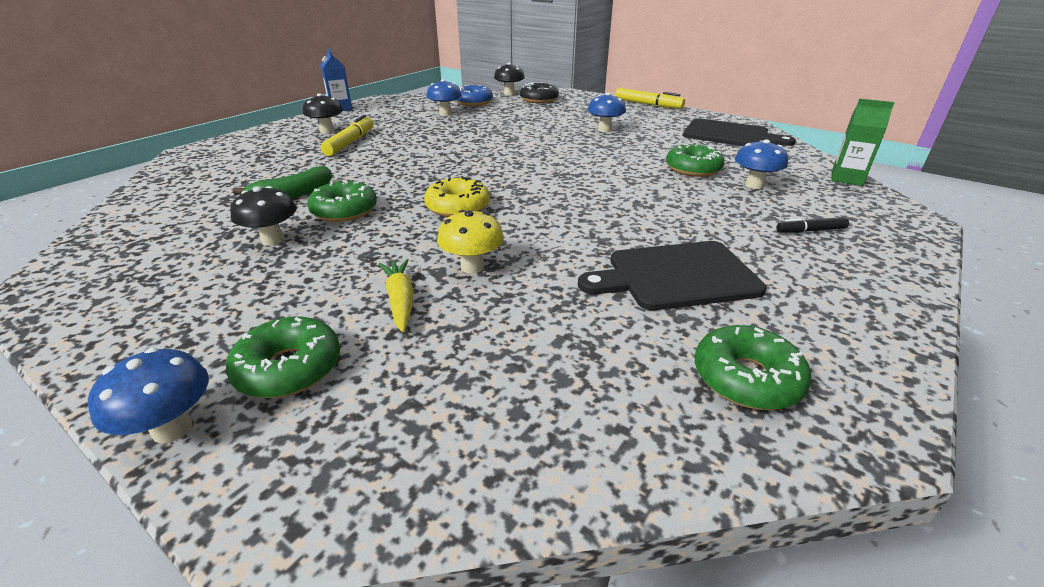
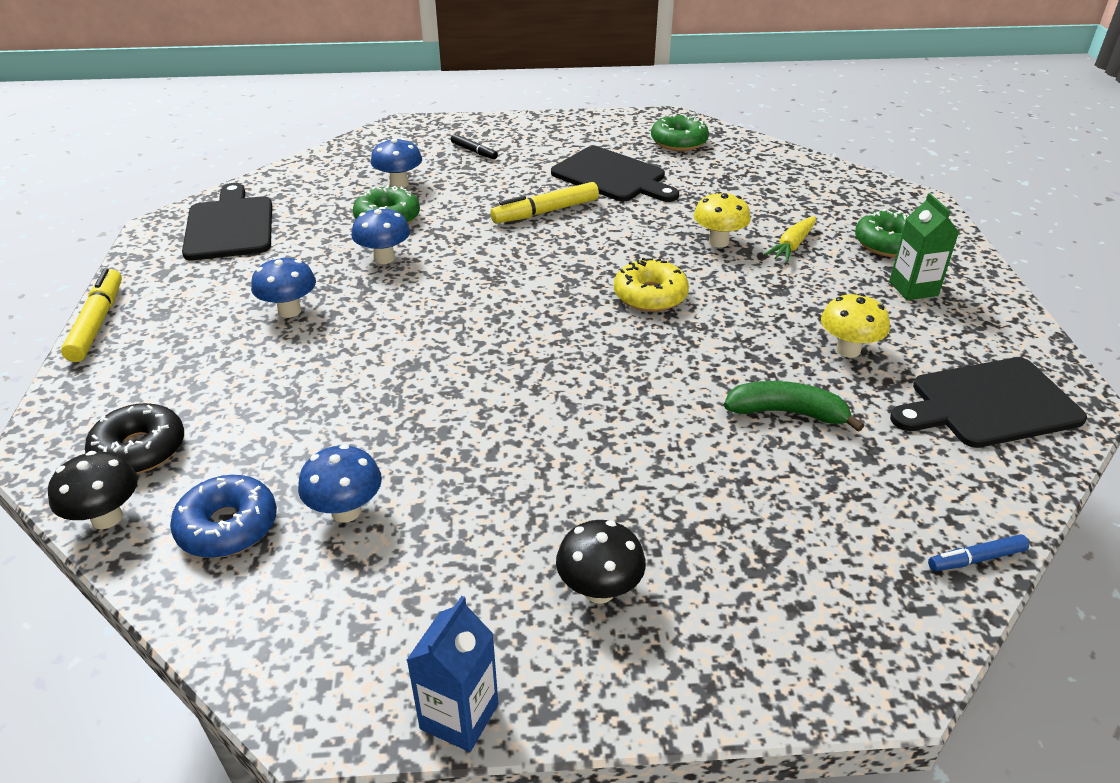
camera: 130 degrees left, 5 degrees up
(133, 254) = (989, 404): none -> black cutting board
(147, 187) = (976, 559): none -> blue marker
(172, 429) = (960, 246): blue mushroom -> blue mushroom (384, 258)
(273, 240) = (848, 350): black mushroom -> yellow mushroom
(344, 211) = (754, 351): green donut -> none
(350, 142) = (608, 507): yellow marker -> yellow marker (545, 212)
(846, 179) = (331, 153): green carton -> green carton (913, 288)

